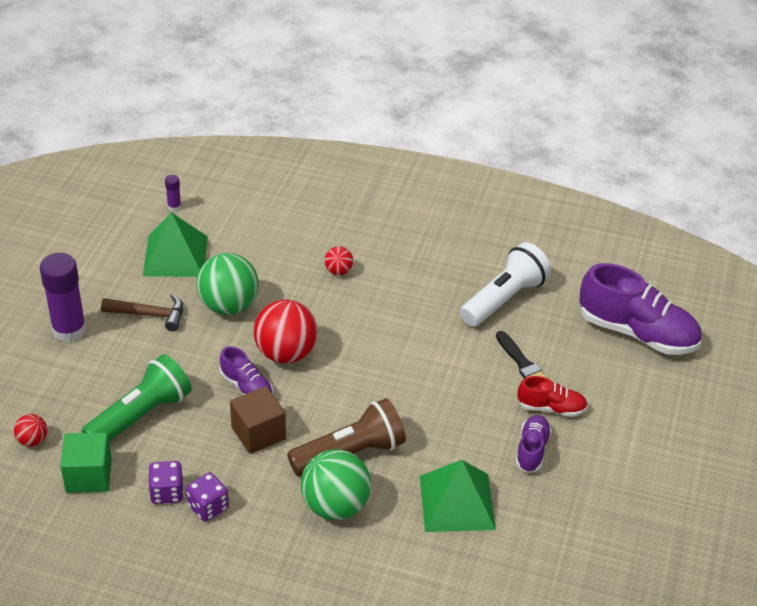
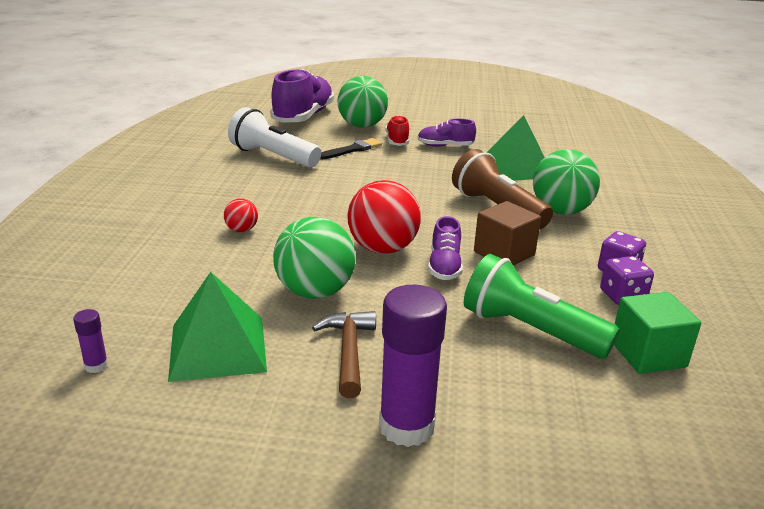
camera: 100 degrees left, 15 degrees down
(32, 440) = (634, 416): red ball -> none
(247, 387) = (444, 266): purple shoe -> purple shoe turned 150 degrees clockwise
(605, 383) = (362, 126): none -> green ball

